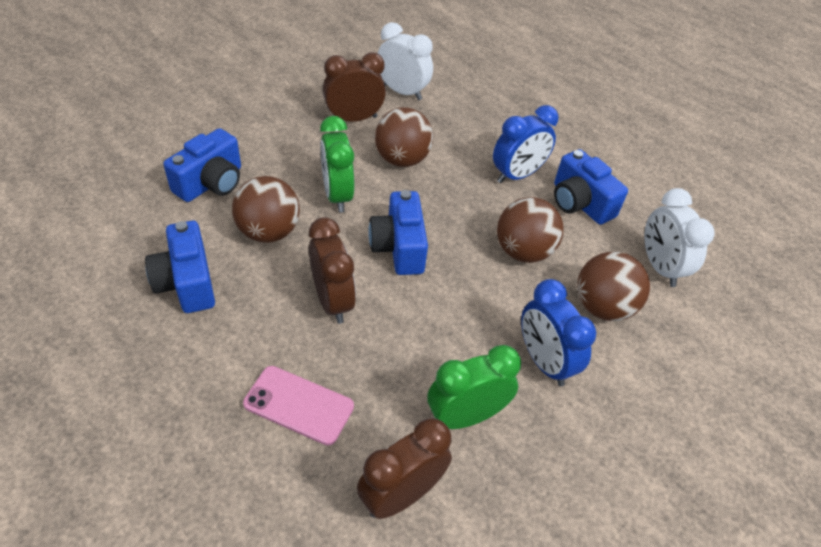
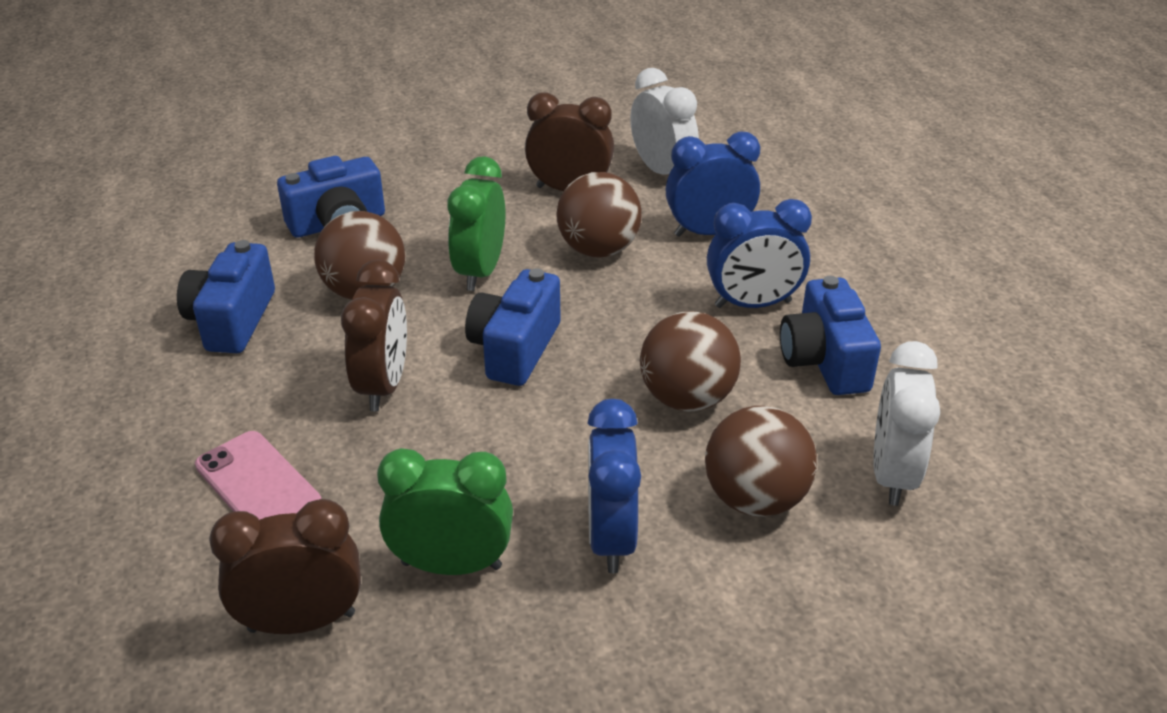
camera: 30 degrees right, 10 degrees down
(460, 130) = (709, 232): none -> blue clock

